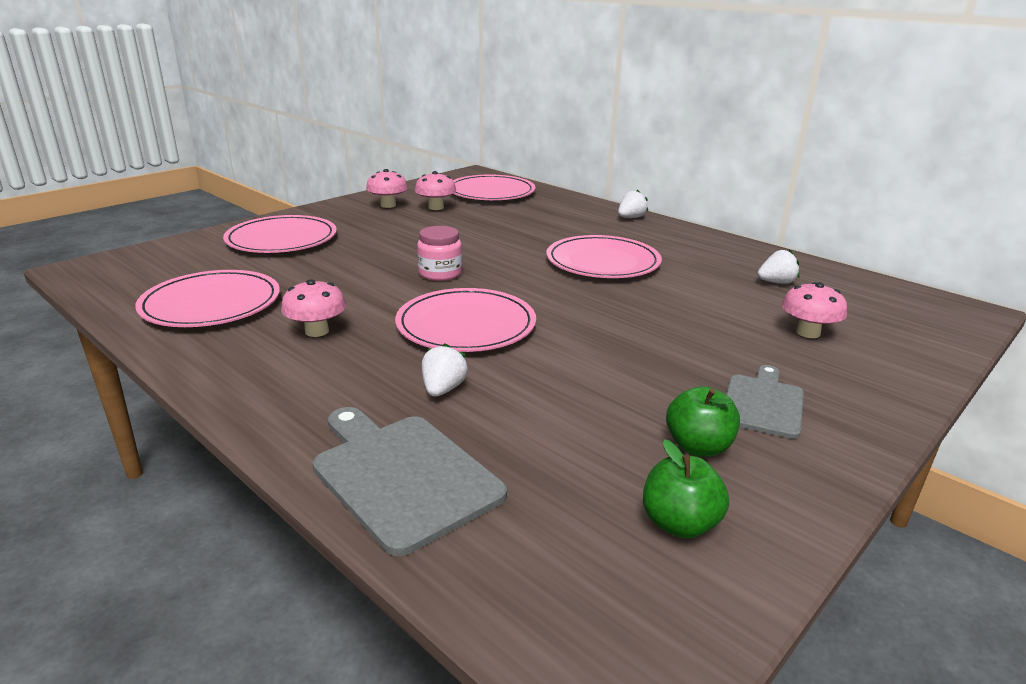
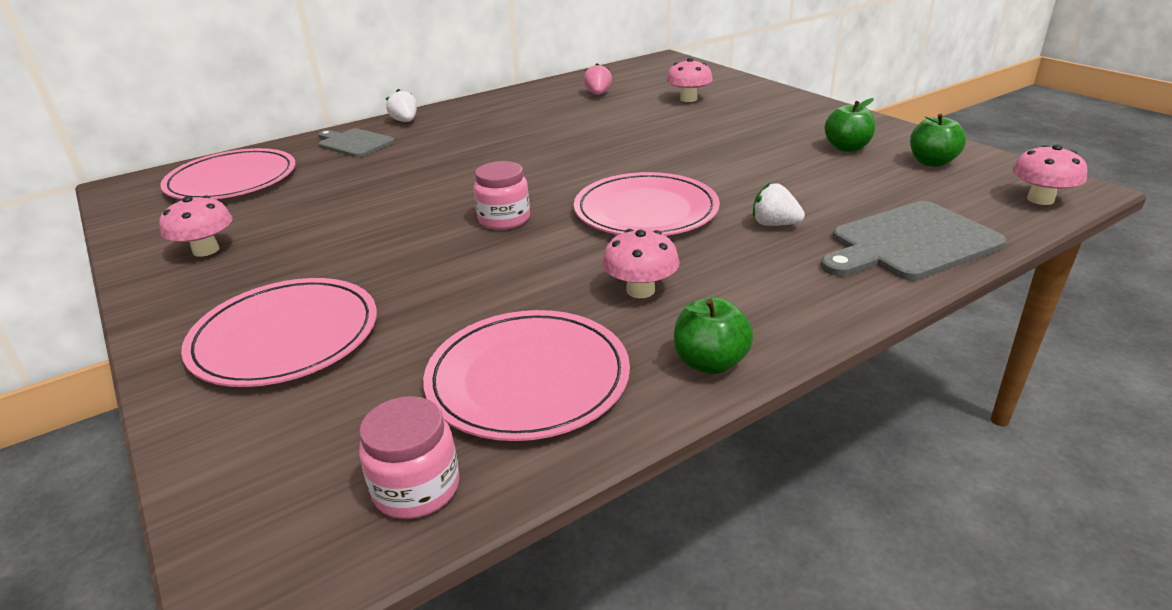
camera: 75 degrees left, 5 degrees up
(123, 288) = (416, 488): none -> pink jar
(204, 362) = (710, 363): none -> green apple
(436, 207) = (257, 216): pink mushroom -> pink mushroom (1040, 199)
(603, 262) = (518, 143): pink plate -> none
(763, 403) = (789, 125): grey cutting board -> grey cutting board (354, 143)
(776, 282) = (598, 94): white strawberry -> pink strawberry

